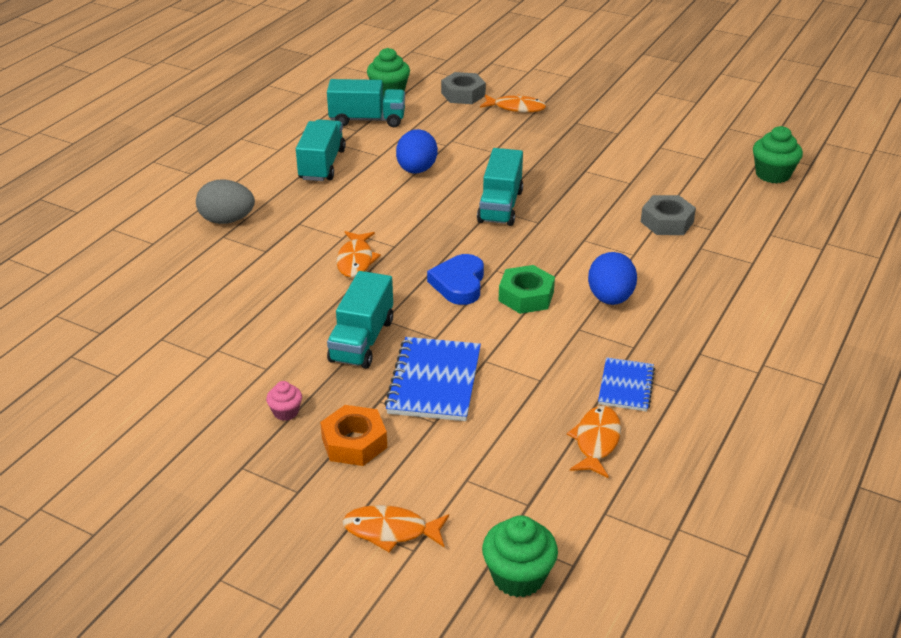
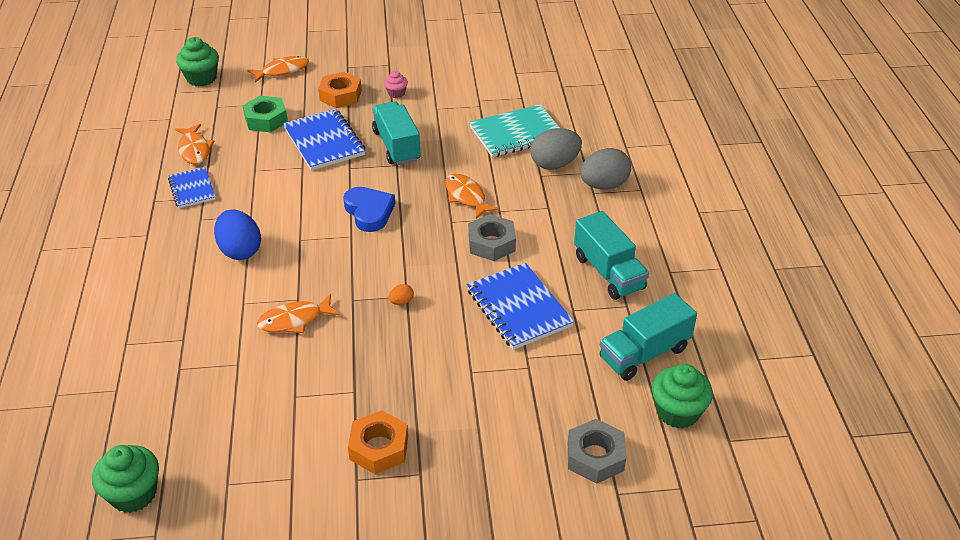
camera: 145 degrees right, 5 degrees up
(227, 300) = (516, 133): none -> turquoise notebook
(239, 255) = (554, 164): none -> grey egg
(416, 170) = (519, 308): blue egg -> blue notebook
(500, 206) = (401, 302): turquoise truck -> orange egg
(516, 108) = (511, 464): orange fish -> orange fish (294, 320)
(526, 296) = (309, 224): green nut -> green nut (266, 120)
(592, 140) = (379, 448): none -> orange nut
(667, 222) = (229, 357): grey nut -> grey nut (491, 243)

